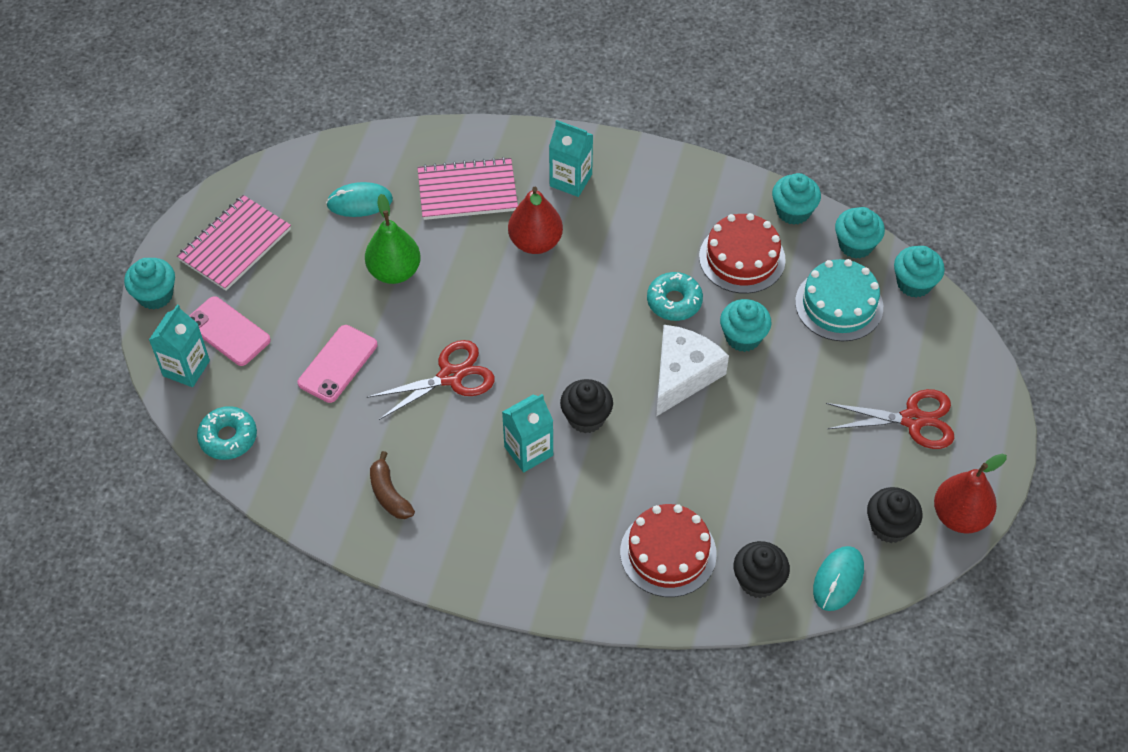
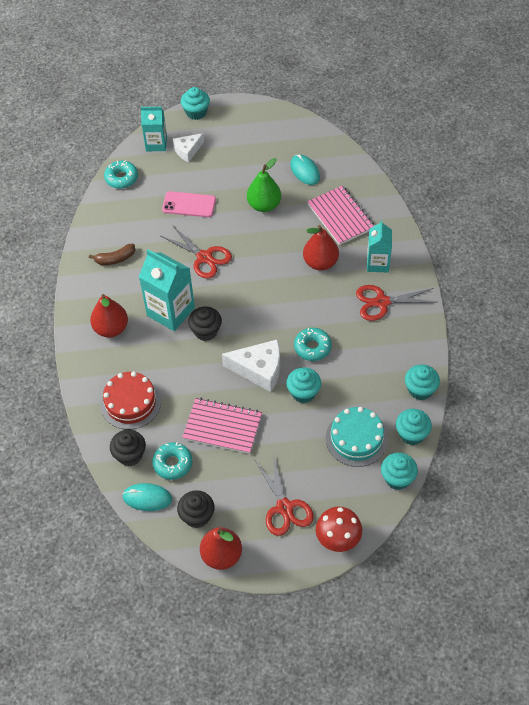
camera: 70 degrees right, 0 degrees up
(228, 331) = (187, 151): pink phone -> white cheese
(235, 245) = (246, 130): pink notebook -> pink notebook (222, 427)
(389, 494) = (115, 259): brown banana -> brown banana turned 150 degrees counterclockwise
(521, 539) = (111, 328): none -> red pear
(528, 451) = (170, 311): turquoise carton -> turquoise carton, size x1.56
(637, 199) = (382, 302): none -> red scissors
(742, 258) = (365, 373): red cake -> none
(794, 530) = (173, 463): none -> turquoise donut
(977, 377) = (338, 538): none -> red mushroom

